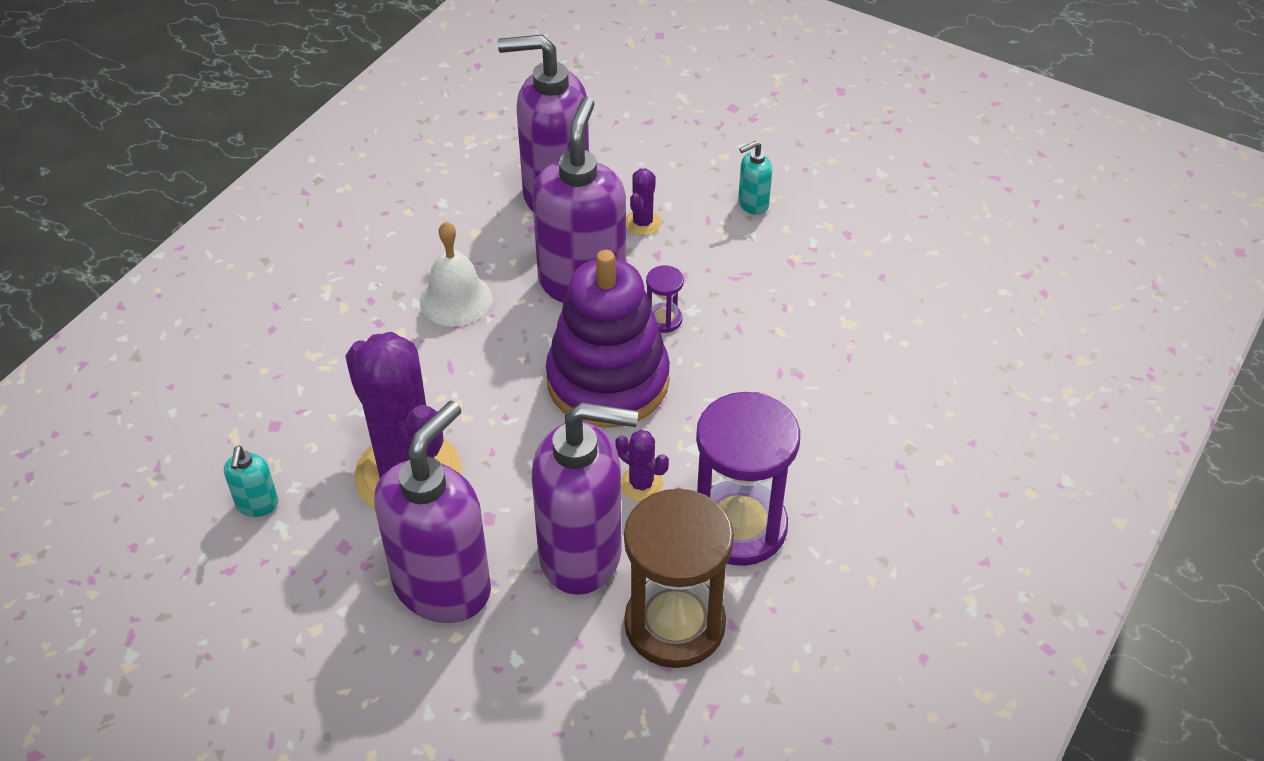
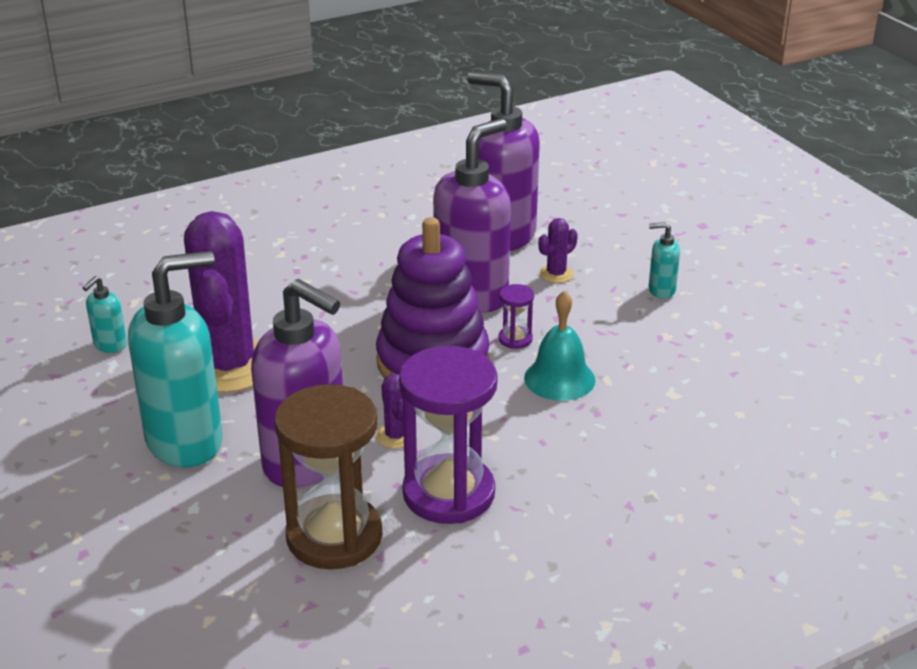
camera: 30 degrees right, 15 degrees down
(443, 586) = (186, 441): purple soap dispenser -> turquoise soap dispenser
(456, 299) = (365, 275): white bell -> none
(738, 349) = (559, 379): none -> turquoise bell

